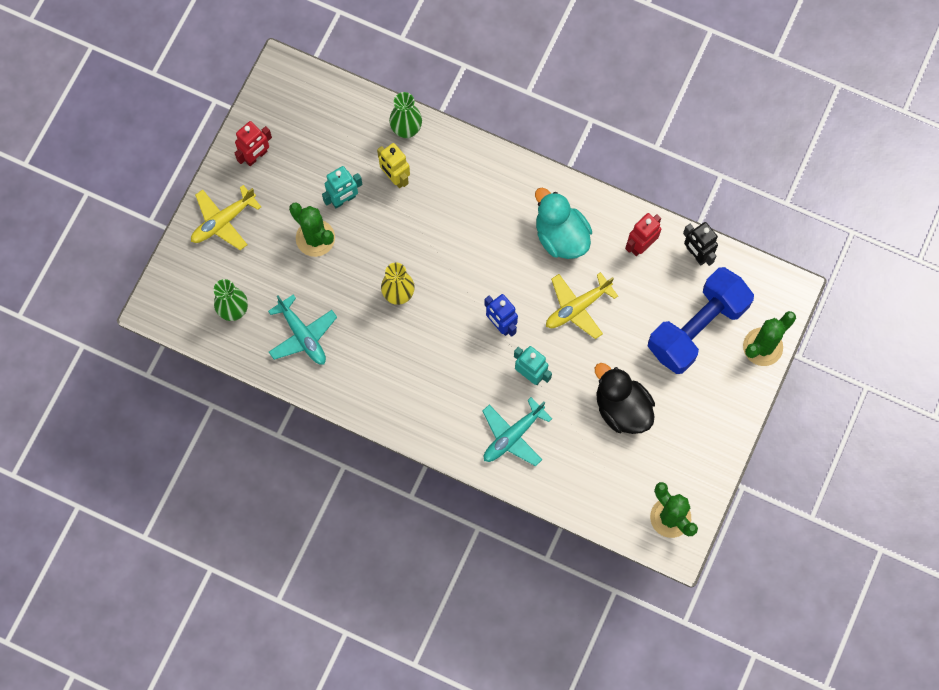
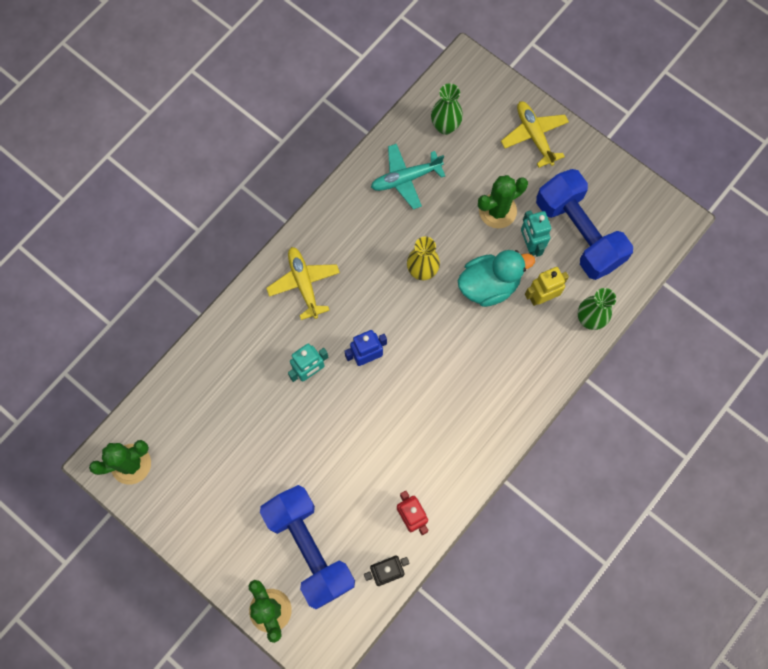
camera: 105 degrees right, 0 degrees up
(256, 156) = (592, 177): red robot -> none
(320, 157) = (578, 233): none -> blue dumbbell
(512, 436) = (255, 339): turquoise plane -> none
(561, 236) = (441, 439): turquoise duck -> turquoise duck (489, 285)
(577, 307) = (363, 434): yellow plane -> yellow plane (304, 283)
(622, 408) = (250, 449): black duck -> none

